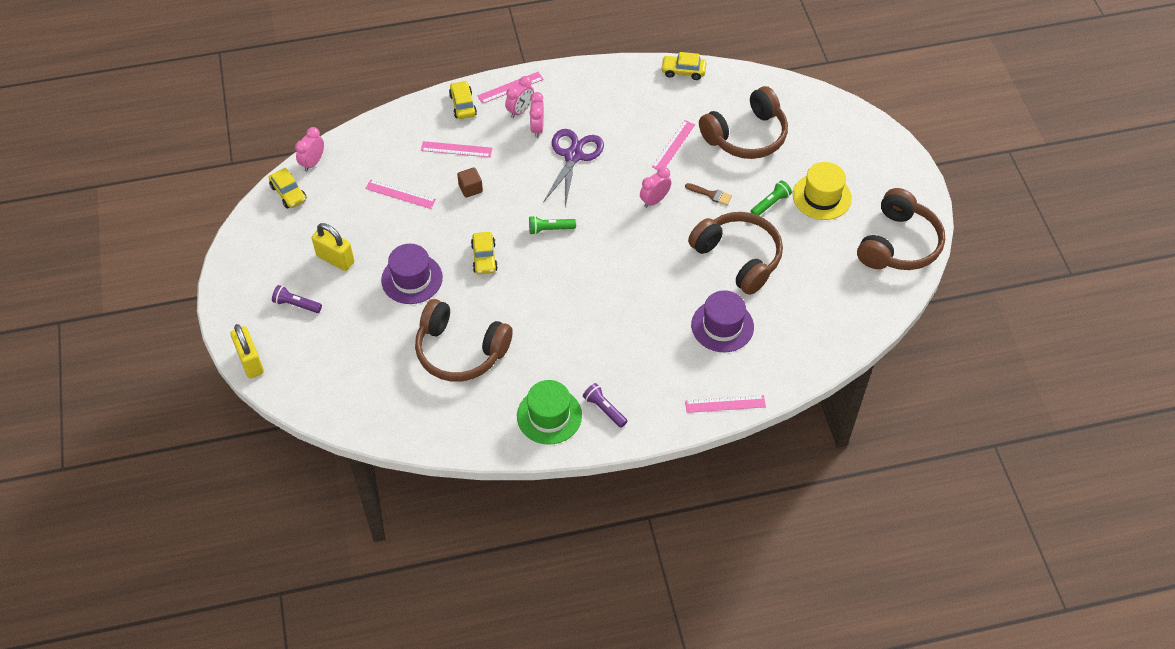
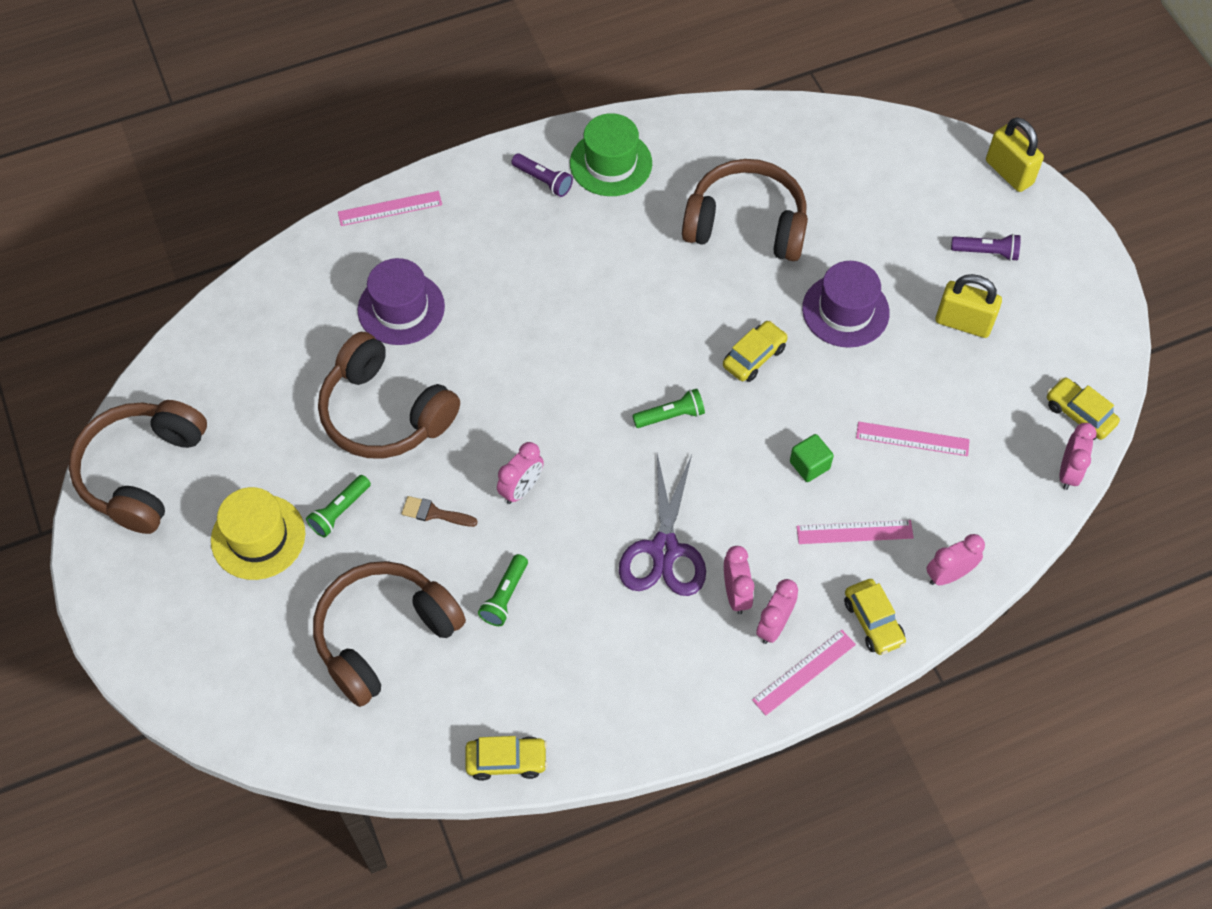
camera: 170 degrees right, 5 degrees up
(410, 121) = (948, 575): none -> pink clock
(470, 188) = (809, 465): brown cube -> green cube
(484, 258) = (754, 357): yellow car -> yellow car turned 60 degrees clockwise
(673, 145) = (505, 596): pink ruler -> green flashlight

